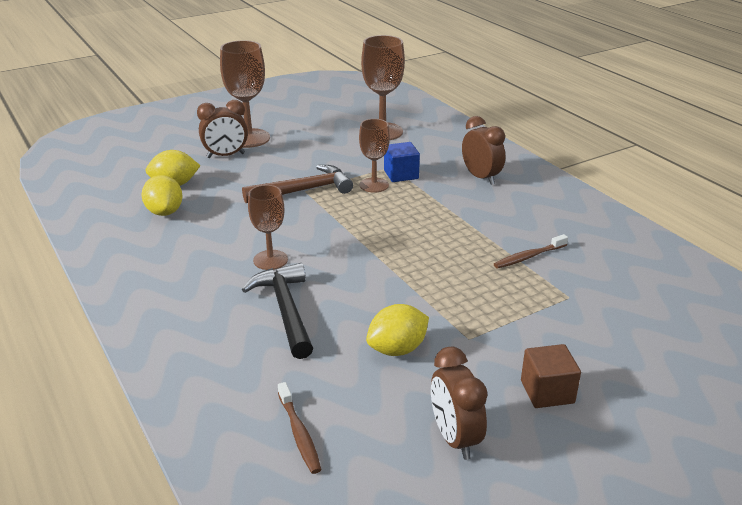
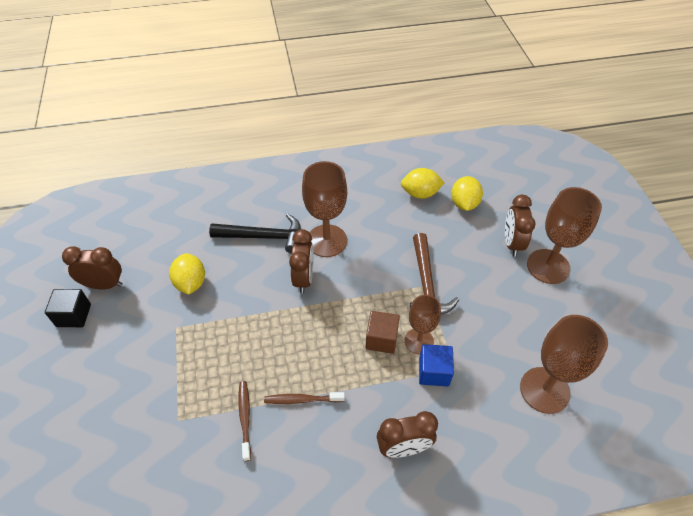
camera: 110 degrees right, 20 degrees up
(270, 260) = (326, 241): brown goblet -> brown goblet, size x1.59
(299, 433) = (156, 220): brown toothbrush -> brown toothbrush (302, 400)
(338, 263) = (303, 278): none -> brown clock
(525, 447) = (74, 315): none -> black cube
(547, 392) = (101, 349): brown cube -> brown cube (381, 339)

